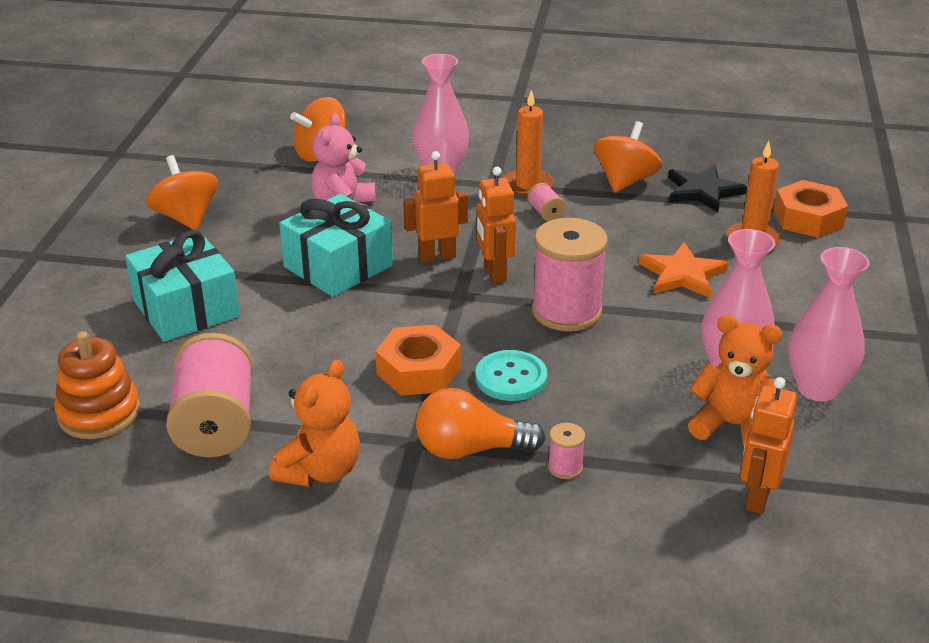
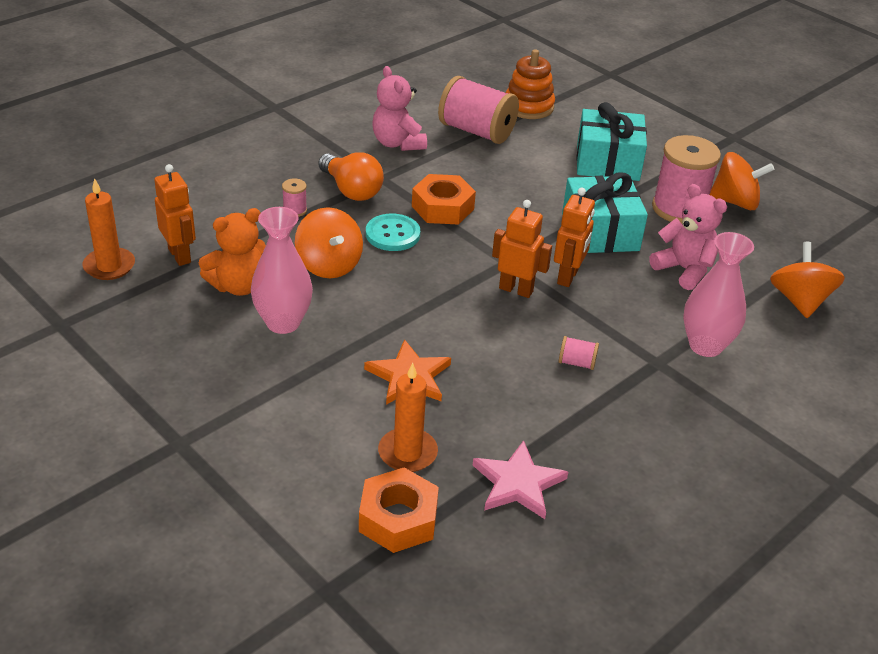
camera: 125 degrees right, 5 degrees up
(320, 471) = (398, 143): orange teddy bear -> pink teddy bear
(470, 449) = (351, 190): orange light bulb -> orange light bulb turned 105 degrees clockwise
(528, 185) = (635, 381): orange candle -> orange candle (109, 266)
(566, 311) = (432, 294): pink spool -> pink spool (678, 209)
(625, 181) = (586, 444): orange spinning top -> orange spinning top (329, 265)
(702, 191) = (518, 483): black star -> pink star
(817, 388) = (214, 344): pink vase -> none

